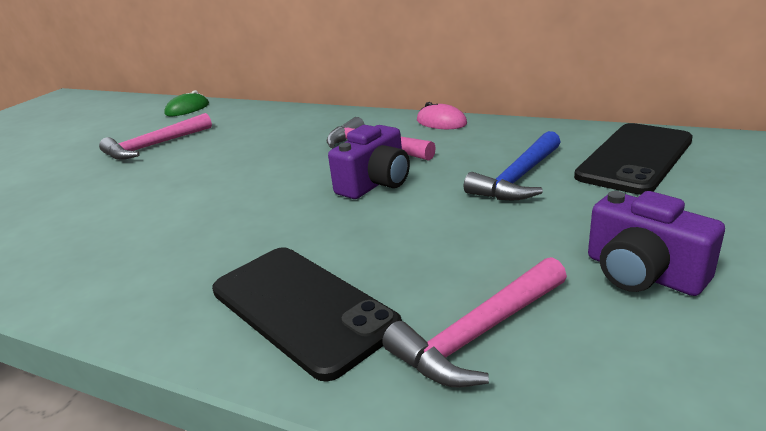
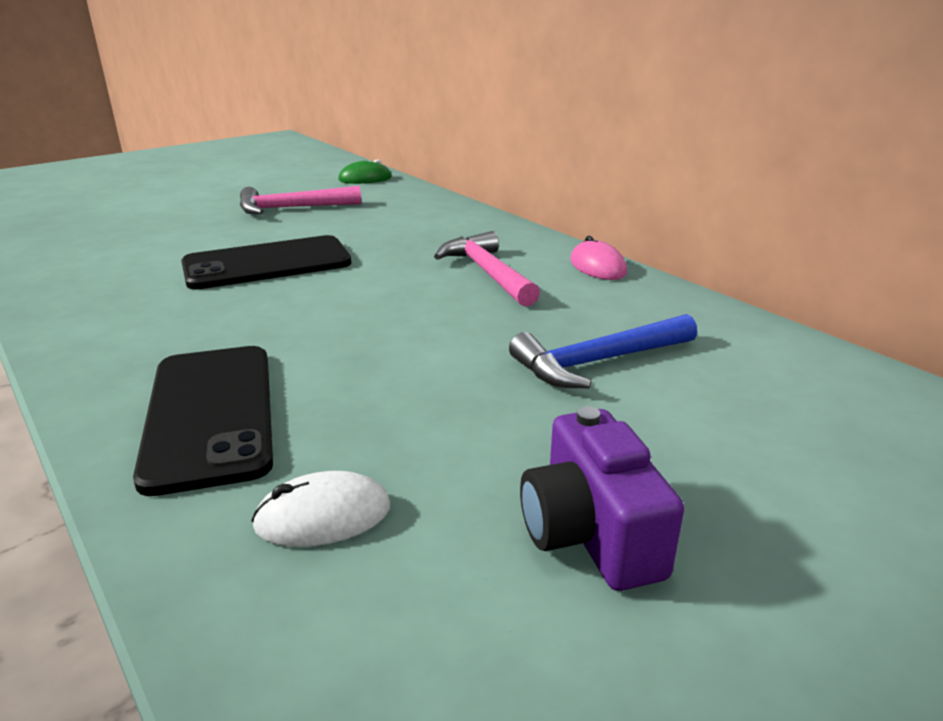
camera: 25 degrees right, 0 degrees up
(375, 183) = (437, 313): purple camera -> none
(478, 334) = (323, 516): pink hammer -> white mouse
(635, 158) = (783, 389): black phone -> black phone (267, 264)

